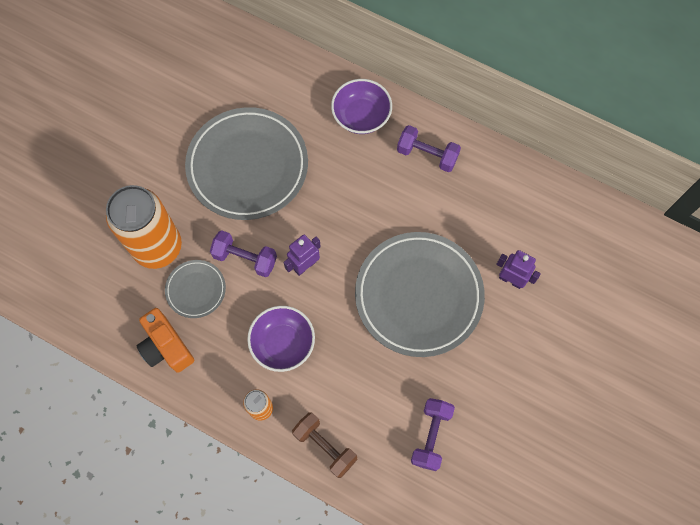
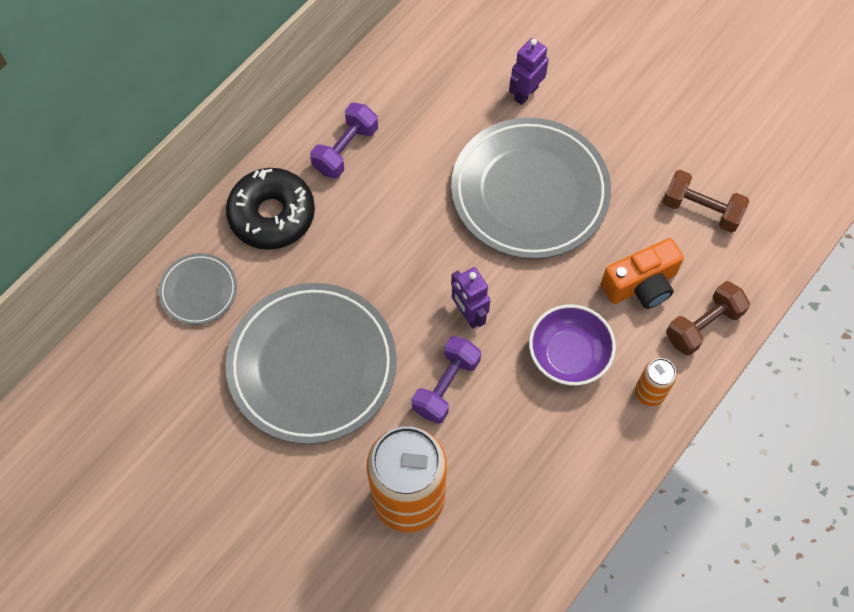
camera: 80 degrees left, 5 degrees down
(166, 347) = (553, 502): orange camera -> orange camera (641, 285)
(196, 290) = (479, 454): grey plate -> grey plate (198, 291)
(361, 116) = (272, 215): purple bowl -> black donut
(431, 436) = (701, 209): purple dumbbell -> brown dumbbell

